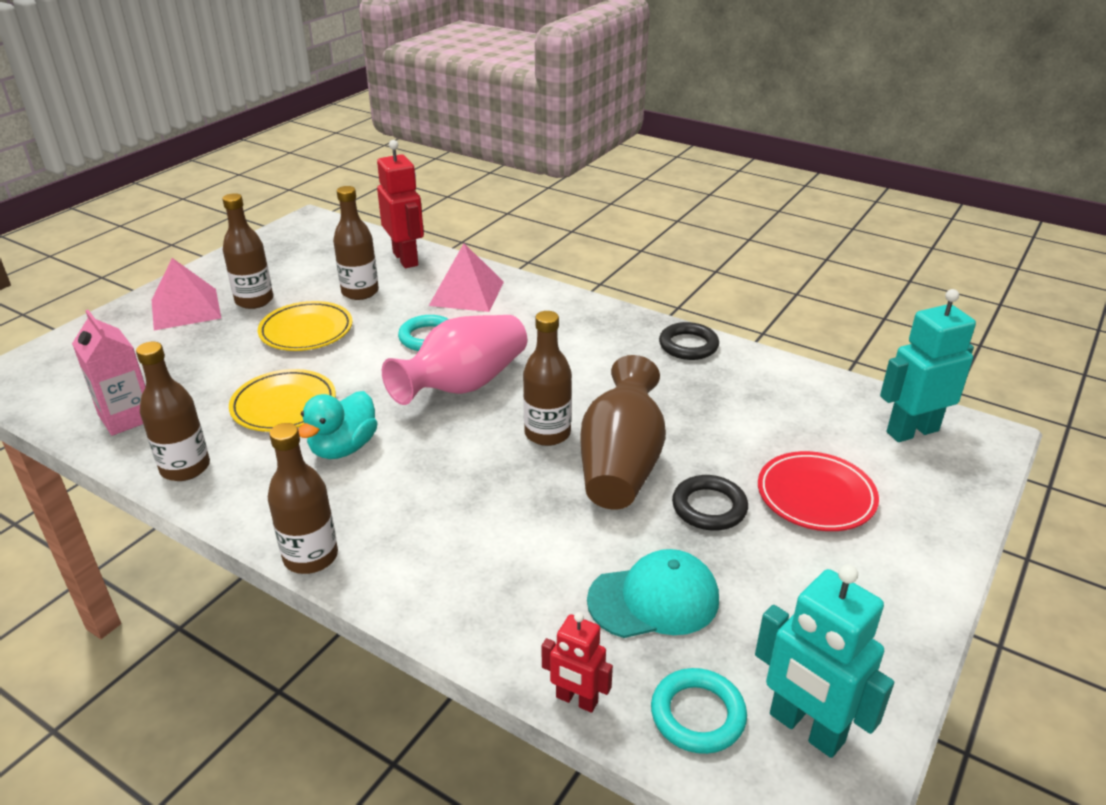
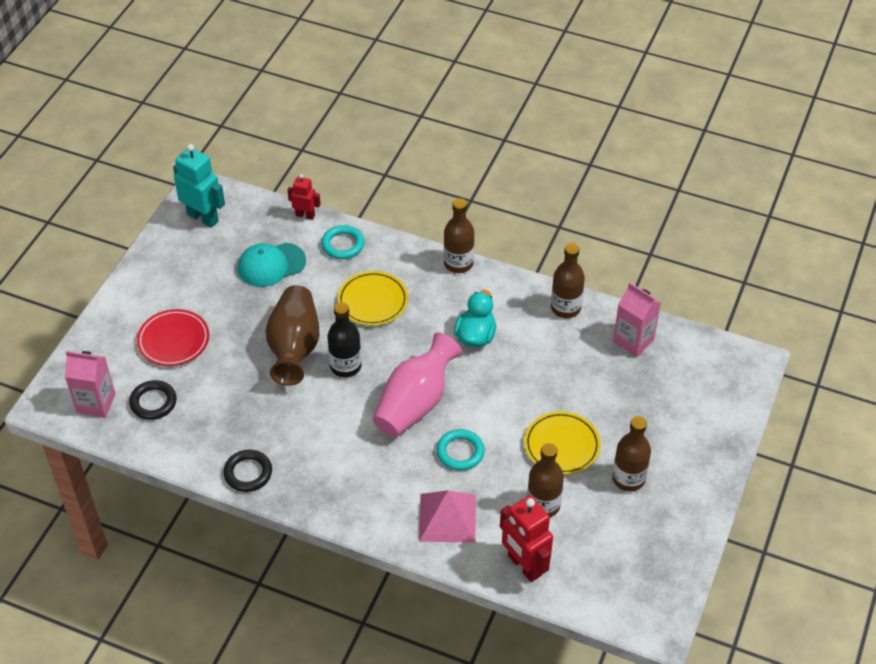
camera: 170 degrees right, 15 degrees up
(185, 309) = (679, 459): pink pyramid -> none
(284, 405) = (534, 366): yellow plate -> yellow plate (373, 301)
(547, 433) = (345, 366): brown bottle -> black bottle
(697, 715) = (250, 217): turquoise ring -> turquoise ring (343, 245)
(709, 507) = (239, 324): black ring -> black ring (153, 402)
(912, 431) = (96, 403): turquoise robot -> pink carton

